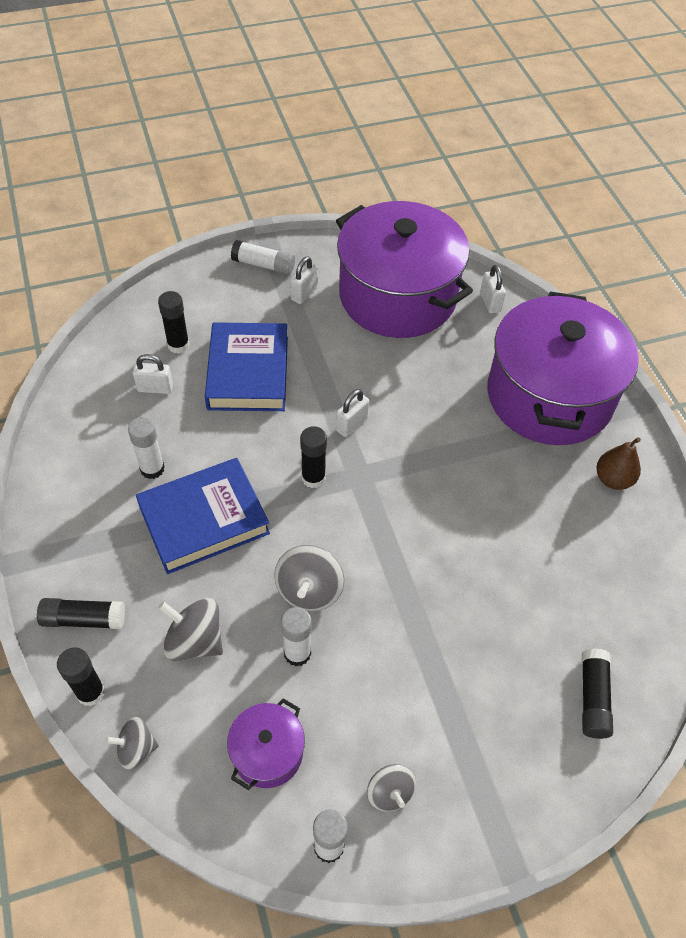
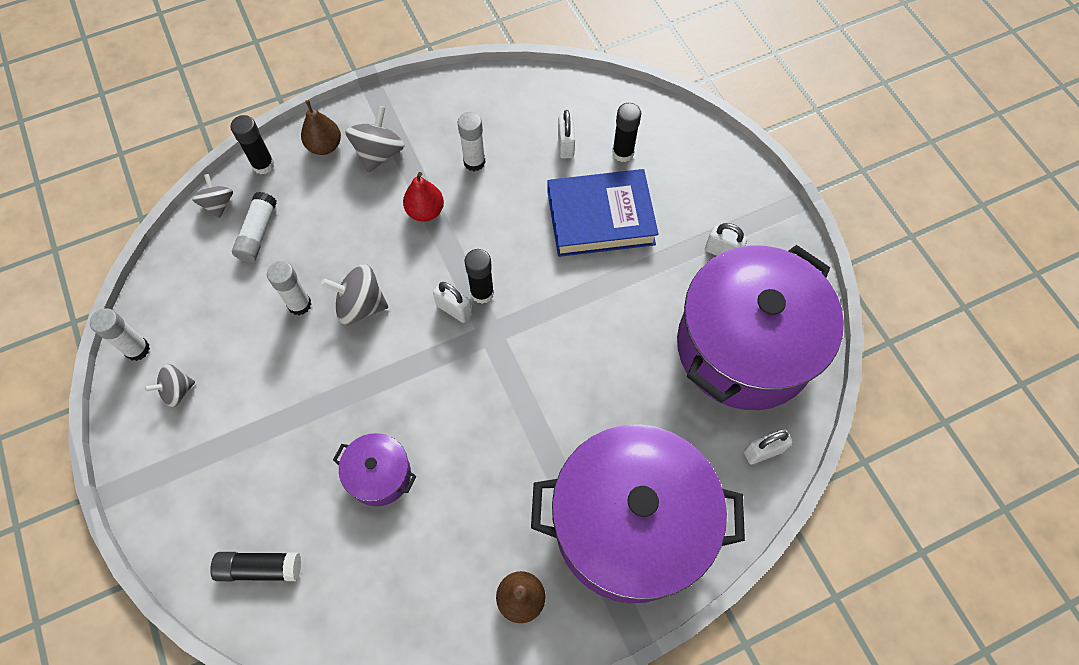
camera: 85 degrees right, 10 degrees up
(83, 619) = (325, 146): black glue stick -> brown pear
(195, 641) = (308, 226): grey spinning top -> grey spinning top (379, 153)
(204, 520) = (425, 211): blue book -> red pear
(263, 265) = (753, 208): white glue stick -> white glue stick (258, 233)
(267, 752) = (213, 295): purple pot -> purple pot (379, 475)
(351, 424) = (552, 319): white padlock -> white padlock (454, 309)

